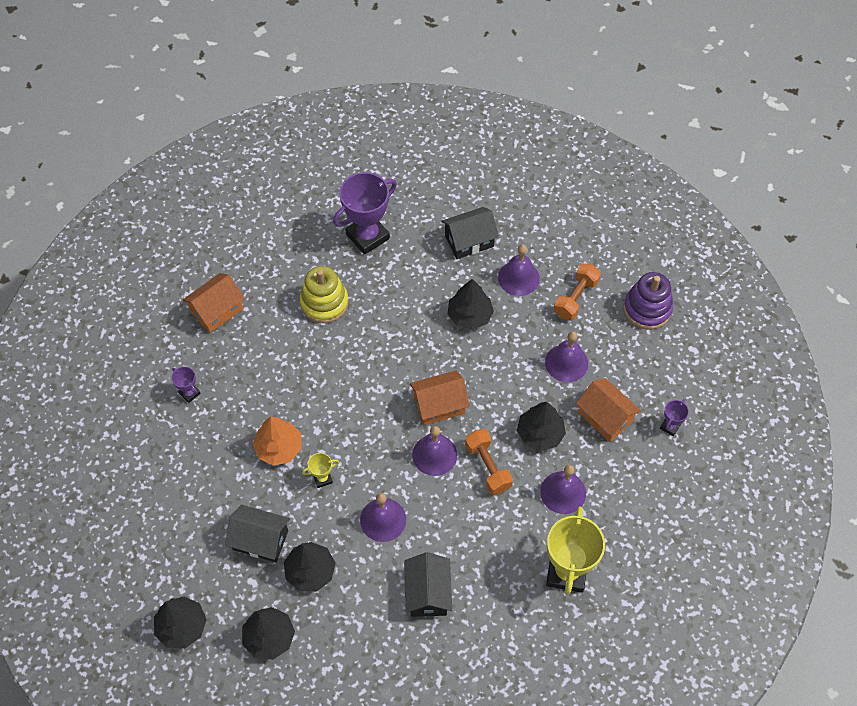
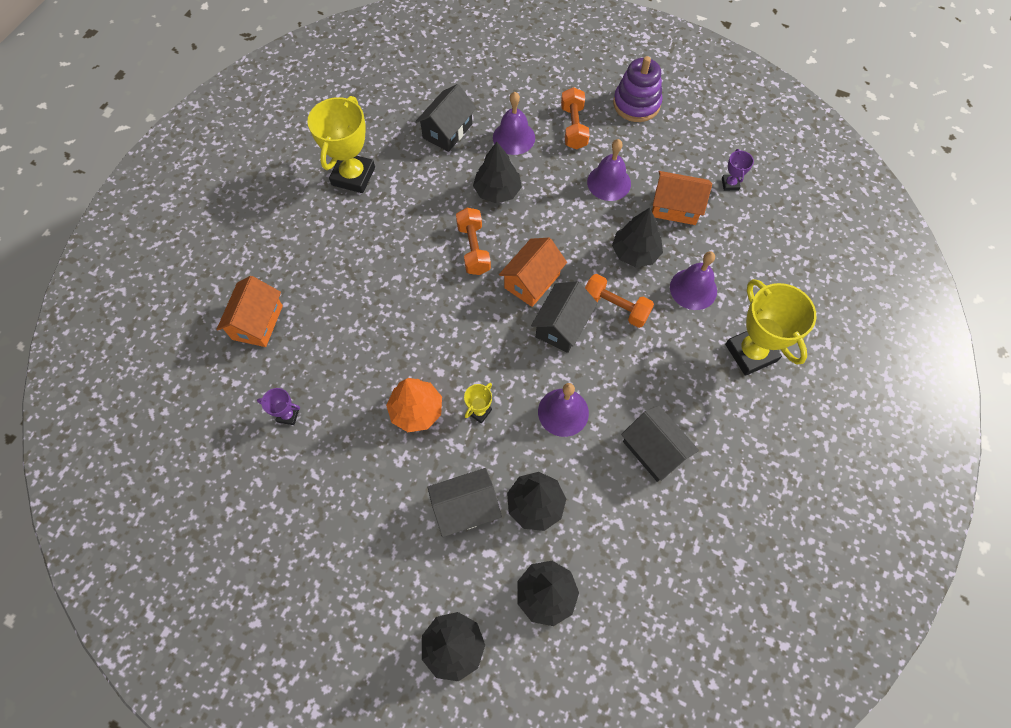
camera: 35 degrees left, 5 degrees up
(324, 303) = (358, 255): yellow stacking toy -> none
(367, 236) = (353, 176): purple trophy -> yellow trophy
(414, 351) = (473, 249): none -> orange dumbbell
(434, 454) = (562, 326): purple bell -> black house

